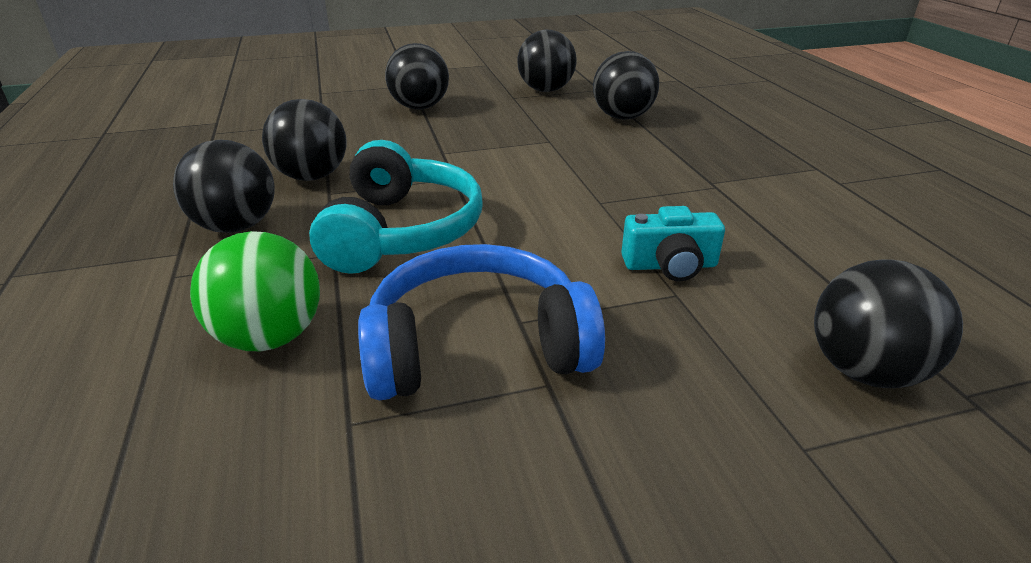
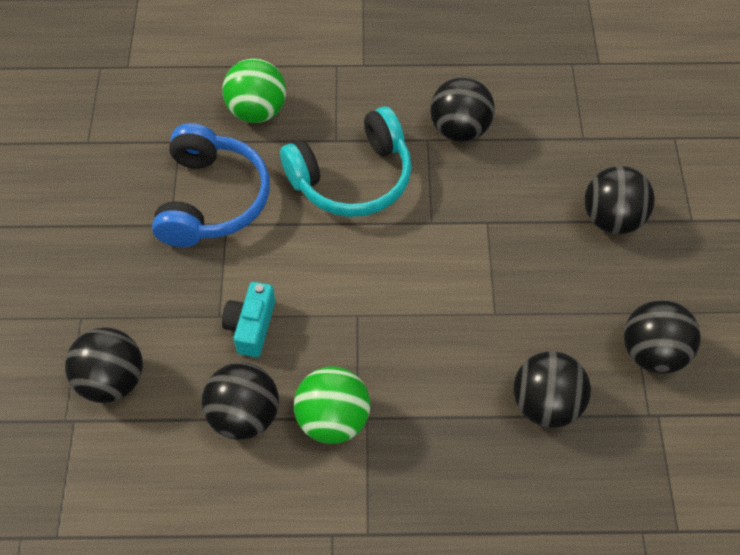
camera: 105 degrees right, 25 degrees up
(236, 226) = (389, 89): black ball -> black ball (244, 415)
(401, 231) = (352, 178): turquoise headphones -> turquoise headphones turned 45 degrees counterclockwise
(732, 197) = (333, 419): none -> green ball

